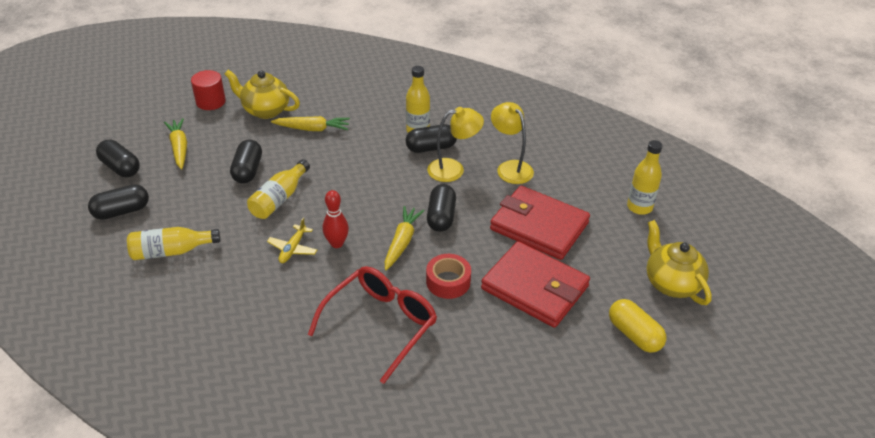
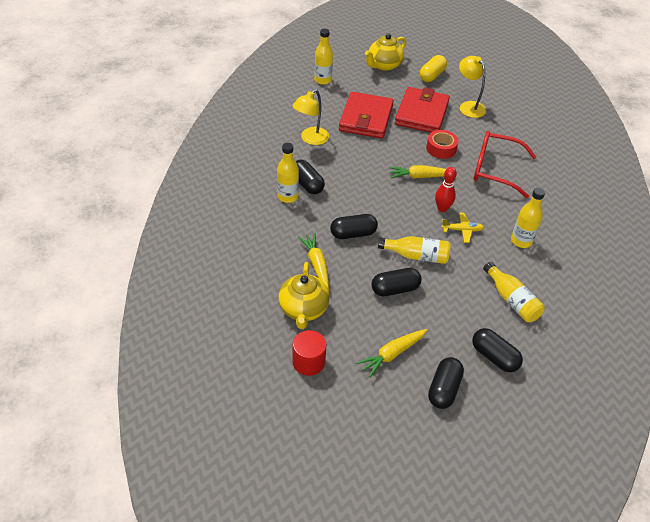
camera: 110 degrees left, 5 degrees up
(243, 296) = (521, 241): none -> yellow bottle
(441, 217) = (383, 163): black capsule -> black capsule (353, 234)
(453, 169) = (328, 167): yellow lamp -> yellow lamp (468, 106)

